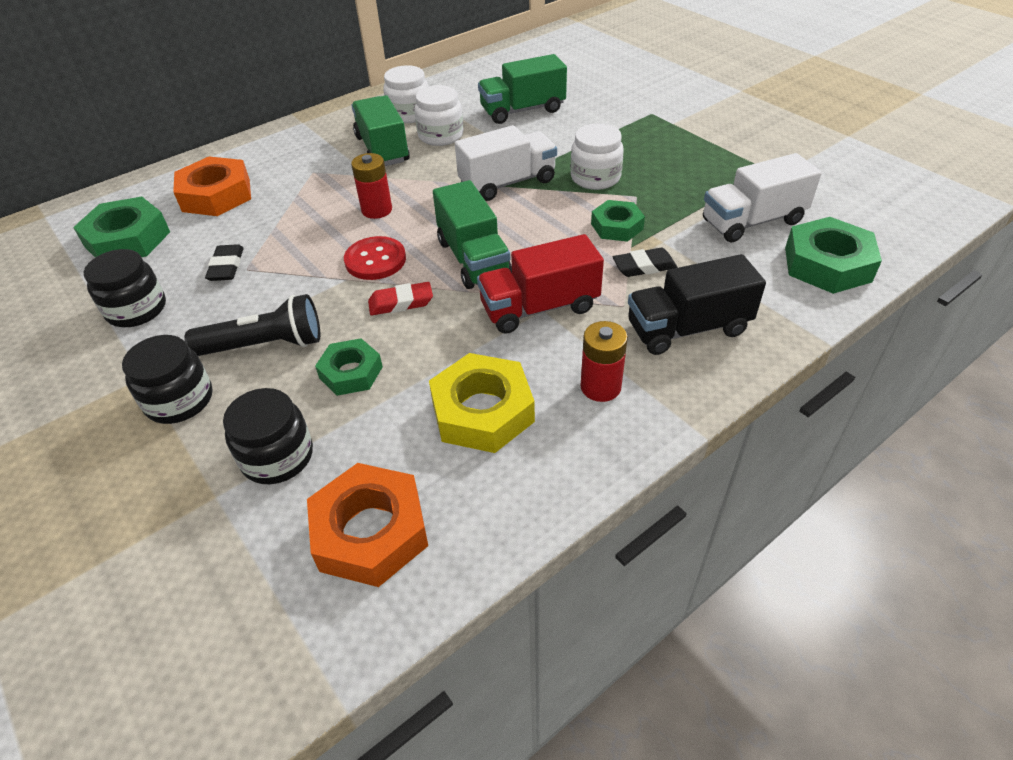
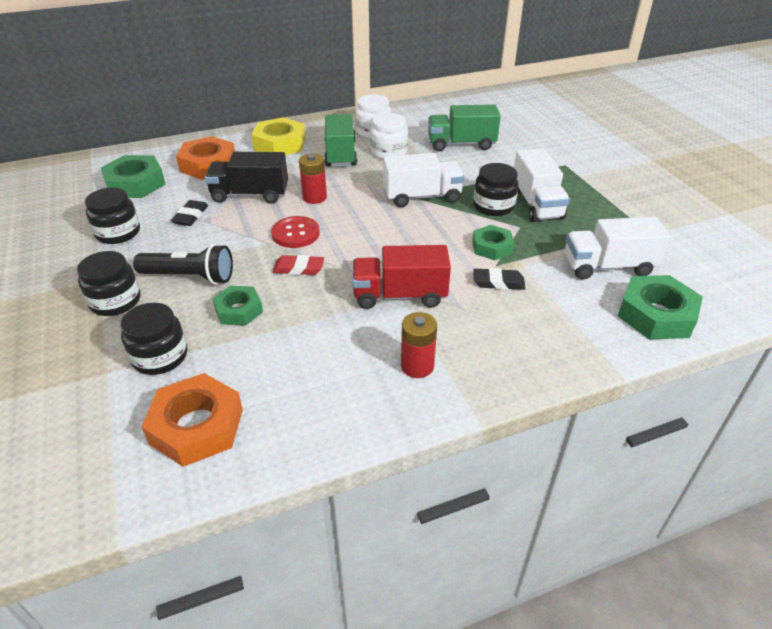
camera: 15 degrees right, 5 degrees down
(473, 259) = (368, 248): green truck -> none
(482, 411) = (319, 361): yellow nut -> yellow nut (280, 144)
(595, 177) = (493, 206): white jar -> black jar
(642, 165) = (536, 204): none -> white truck
(688, 328) = (510, 338): black truck -> black truck (250, 195)

